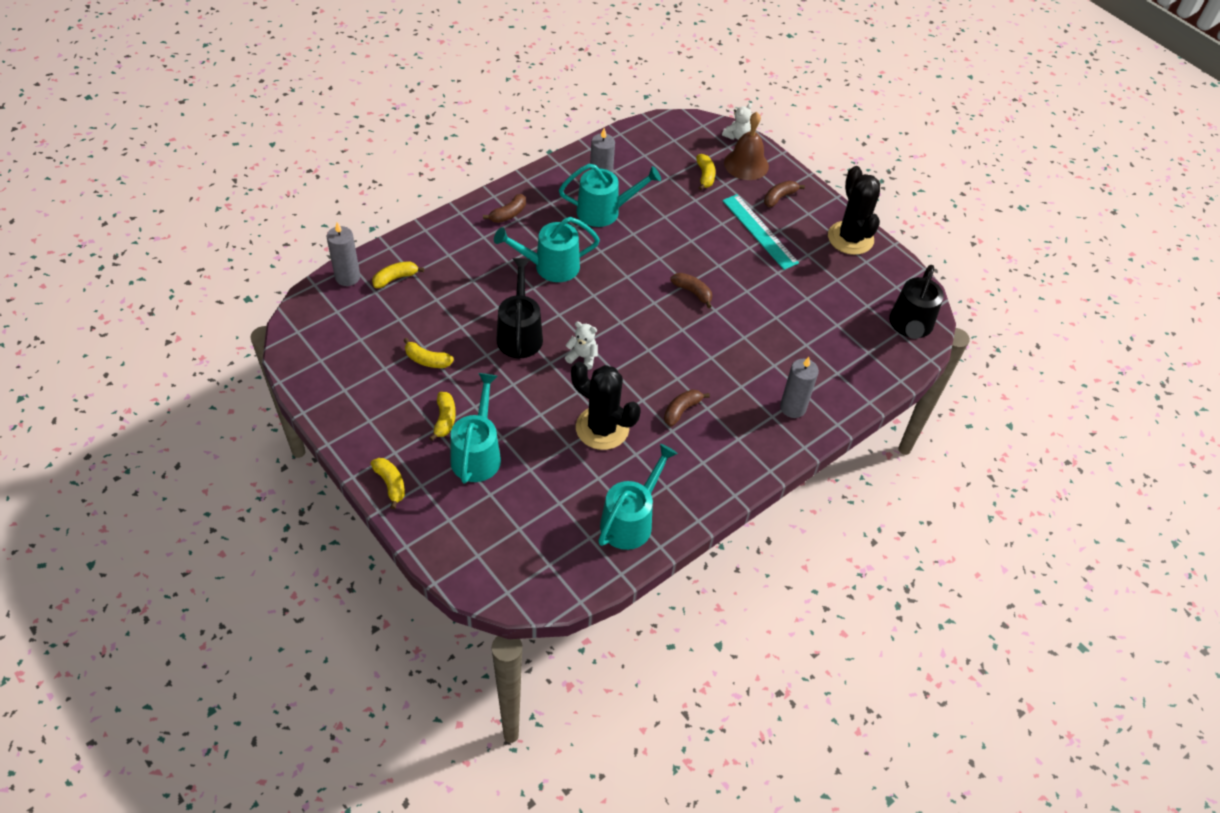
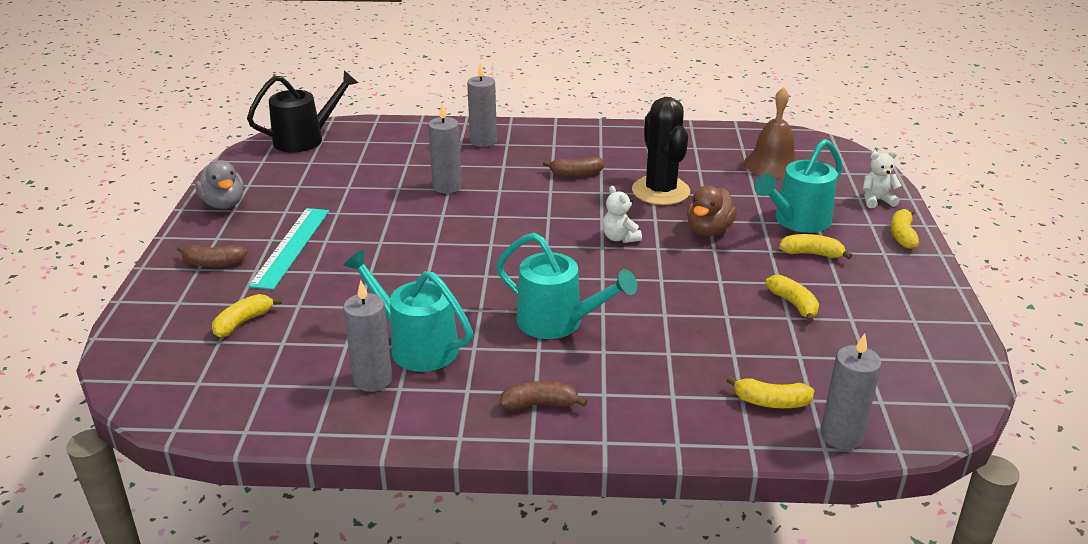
camera: 135 degrees left, 20 degrees down
(444, 419) = (811, 254): yellow banana -> yellow banana turned 60 degrees clockwise
(520, 333) = (664, 281): black watering can -> none
(531, 402) = (709, 230): none -> brown duck
(631, 520) = (698, 143): turquoise watering can -> none
(692, 292) = (441, 234): brown banana -> none
(736, 136) = (123, 345): white teddy bear -> white teddy bear (876, 200)
(746, 164) = (178, 310): brown bell -> brown bell (772, 164)
(748, 338) = (447, 186): none -> grey candle
(850, 238) = (224, 204): black cactus -> grey duck

